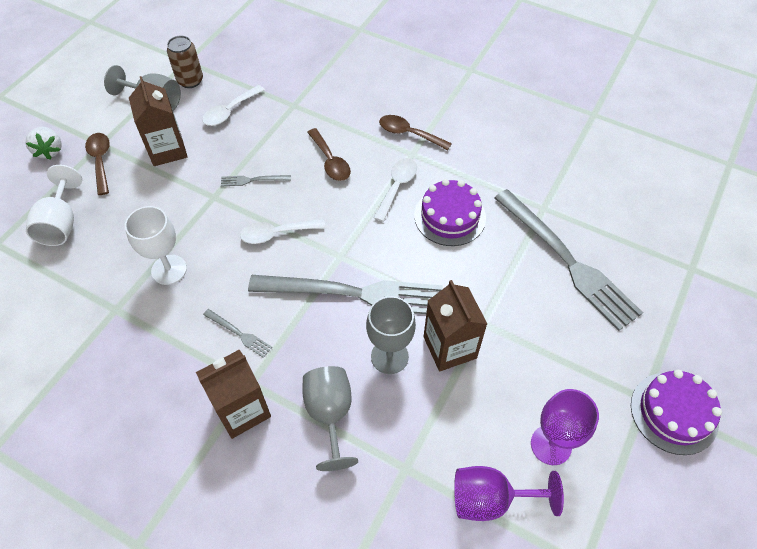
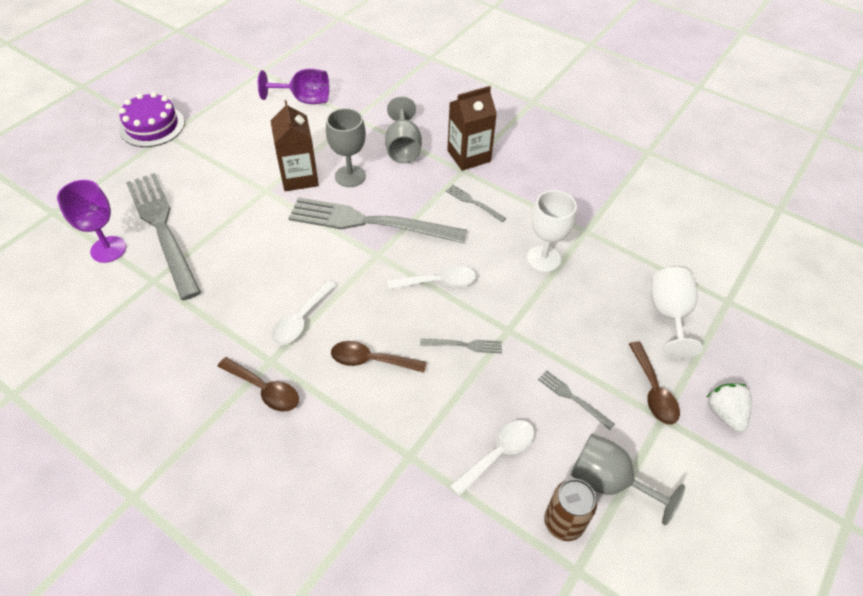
camera: 175 degrees left, 5 degrees down
(167, 150) = (573, 398): brown carton -> grey fork
(330, 161) = (371, 360): brown spoon -> brown spoon turned 60 degrees counterclockwise
(450, 216) = (256, 281): purple cake -> none
(551, 445) = (250, 119): purple goblet -> purple goblet (108, 249)

